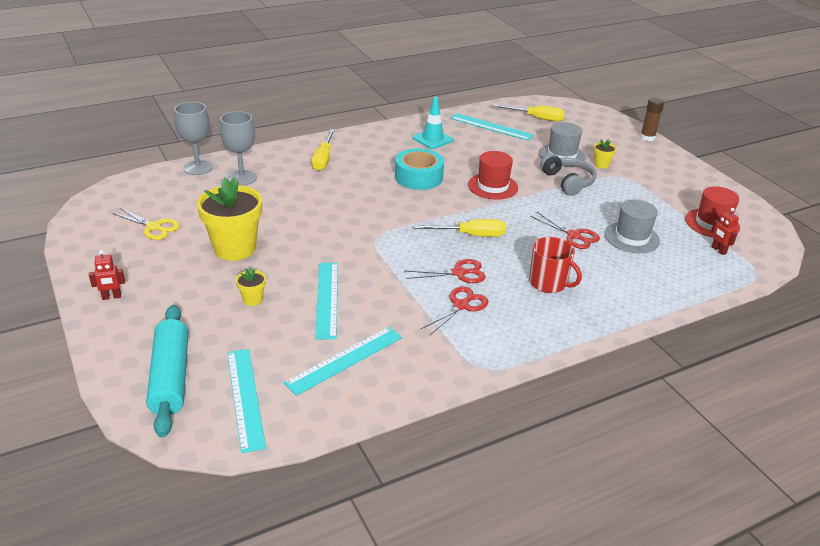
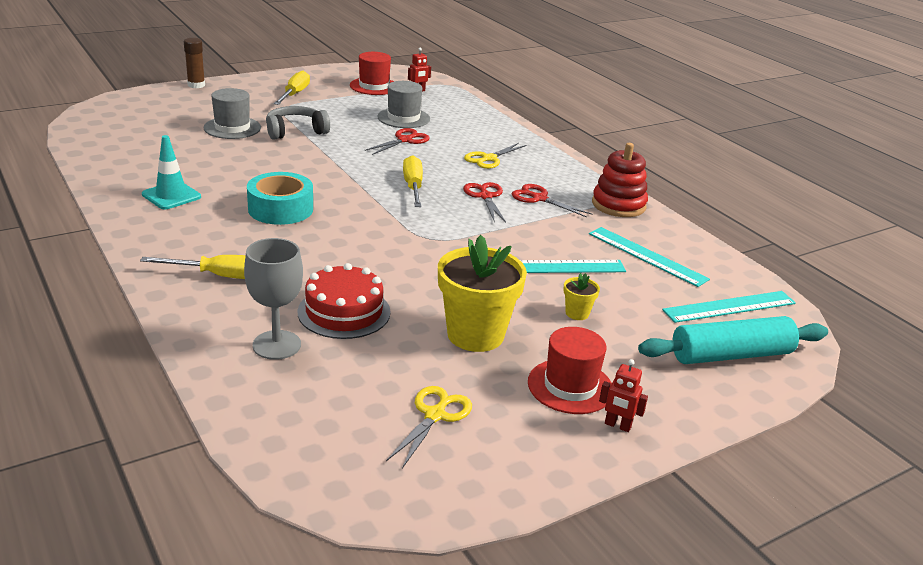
camera: 95 degrees left, 5 degrees down
(111, 297) = (617, 425): red robot -> red robot turned 135 degrees clockwise
(198, 168) = (236, 394): grey goblet -> none
(274, 200) = (344, 312): none -> red cake
(456, 360) = (618, 205): none -> red stacking toy
(491, 127) = (143, 158): turquoise ruler -> none
(492, 186) = (305, 168): red hat -> red hat (570, 386)
(537, 118) = (126, 130): yellow screwdriver -> yellow screwdriver (294, 94)
(548, 283) = (489, 158): red mug -> yellow scissors
(601, 165) = (257, 112): yellow flower pot -> none

